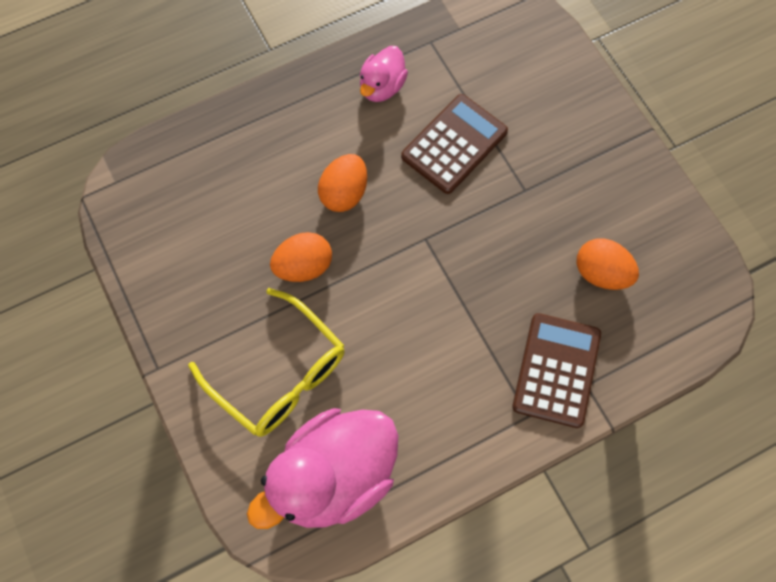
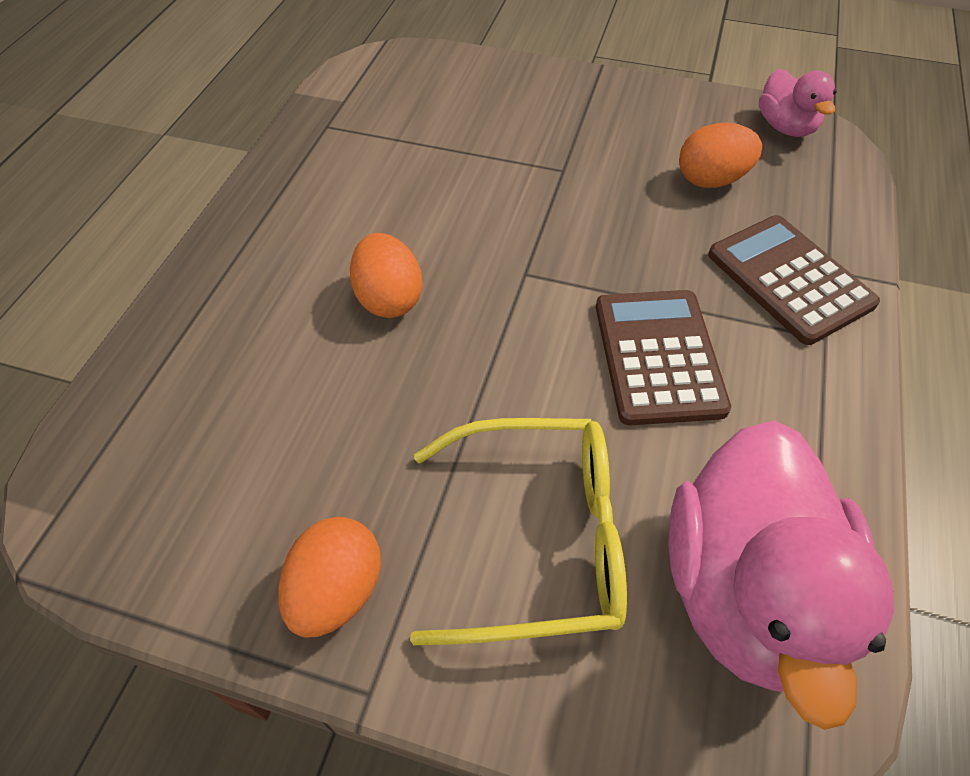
camera: 45 degrees left, 15 degrees down
(303, 266) = (428, 400): orange egg -> orange egg (337, 591)
(382, 87) = (319, 187): pink duck -> pink duck (785, 127)
(454, 144) = (451, 182): brown calculator -> brown calculator (658, 356)

